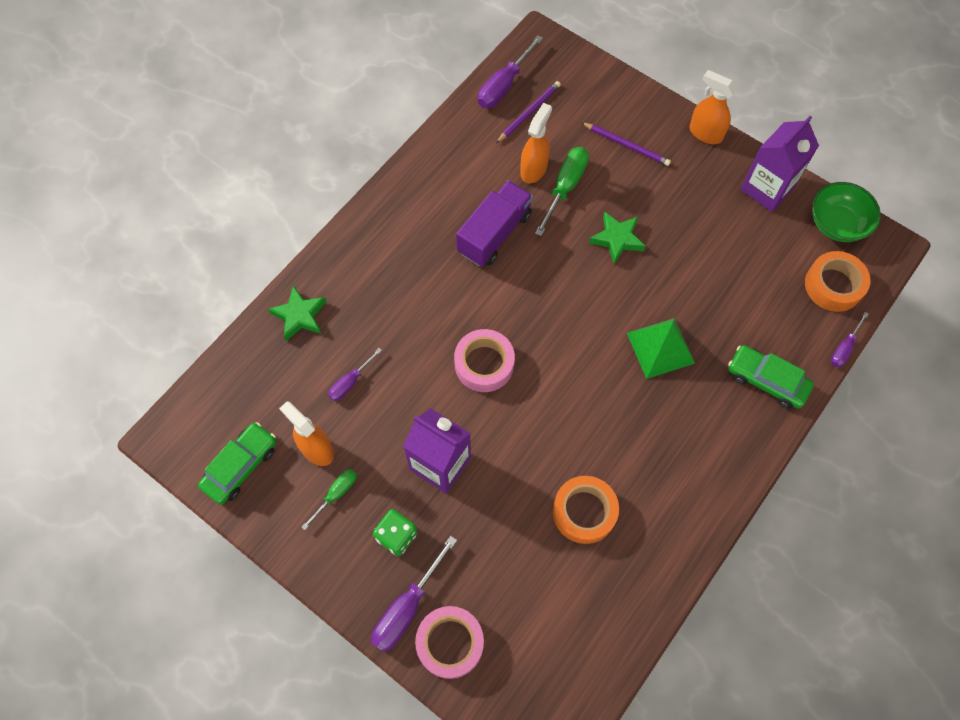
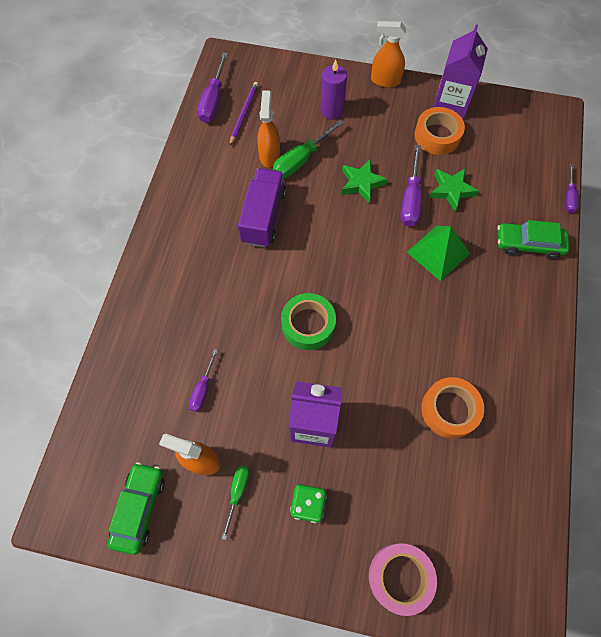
camera: 25 degrees left, 0 degrees up
(299, 316) = (131, 351): green star -> green star (451, 190)
(407, 607) = (348, 564): purple screwdriver -> purple screwdriver (410, 199)
(484, 364) = (308, 324): pink tape -> green tape
(565, 187) = (301, 160): green screwdriver -> green screwdriver turned 135 degrees counterclockwise
(626, 145) = (332, 110): purple pencil -> purple candle
(833, 285) = (535, 155): orange tape -> orange tape (437, 136)
(836, 224) = (513, 110): green bowl -> none

